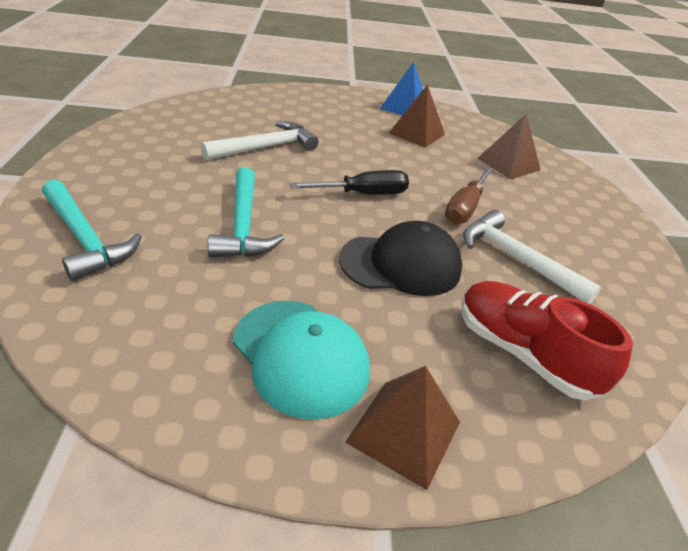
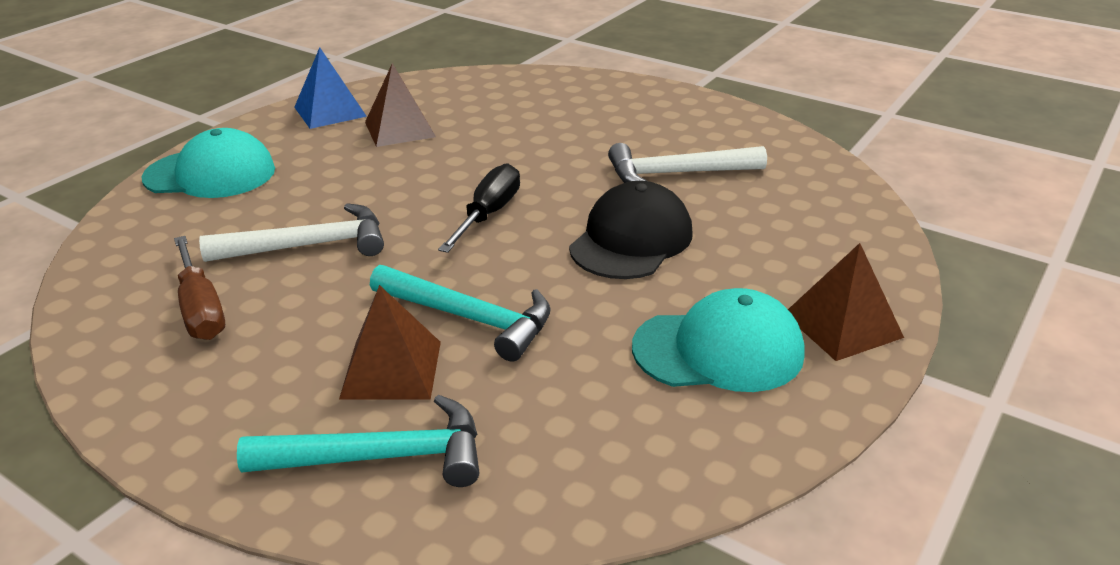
camera: 50 degrees left, 5 degrees down
(265, 147) = (308, 246): white hammer -> white hammer turned 75 degrees clockwise
(302, 99) = (210, 174): none -> turquoise cap
(465, 208) = (574, 164): brown screwdriver -> brown screwdriver (201, 310)
(508, 164) = (521, 104): brown pyramid -> brown pyramid (391, 369)
(523, 353) = (796, 228): red shoe -> none

